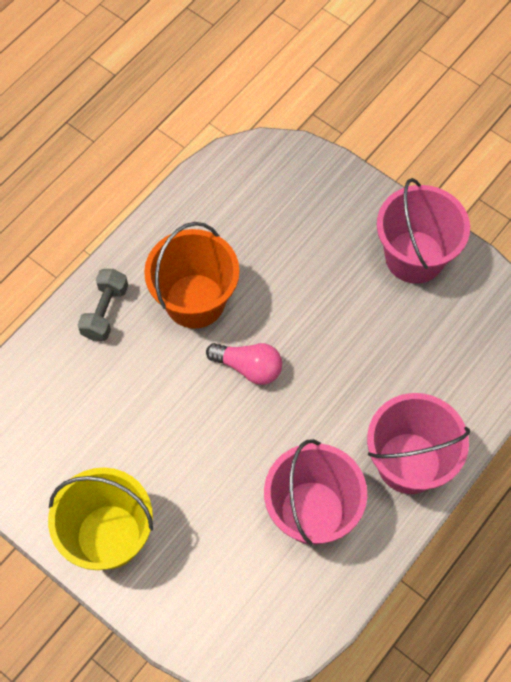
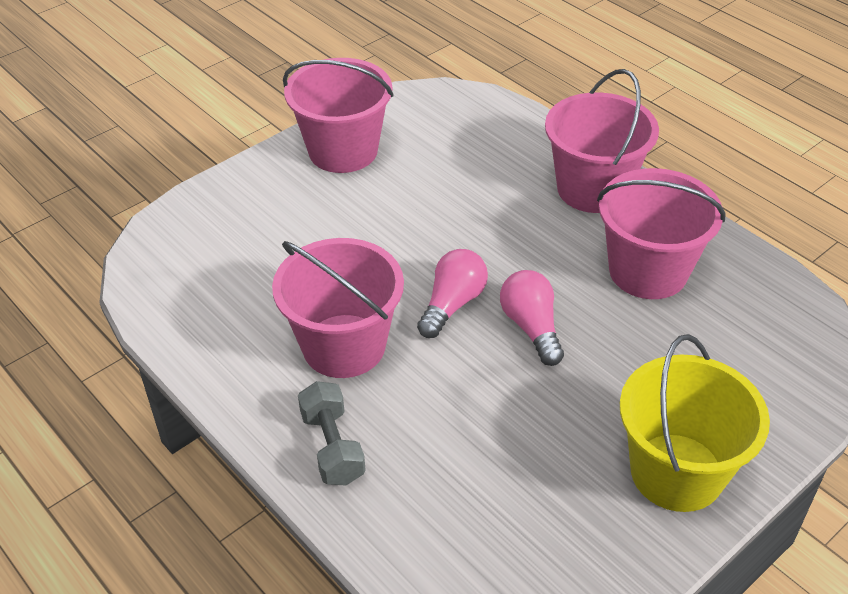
camera: 80 degrees left, 20 degrees down
(105, 311) = (332, 447): grey dumbbell -> grey dumbbell turned 45 degrees clockwise
(195, 301) = (344, 346): orange bucket -> pink bucket
(233, 427) = (531, 327): none -> pink light bulb

